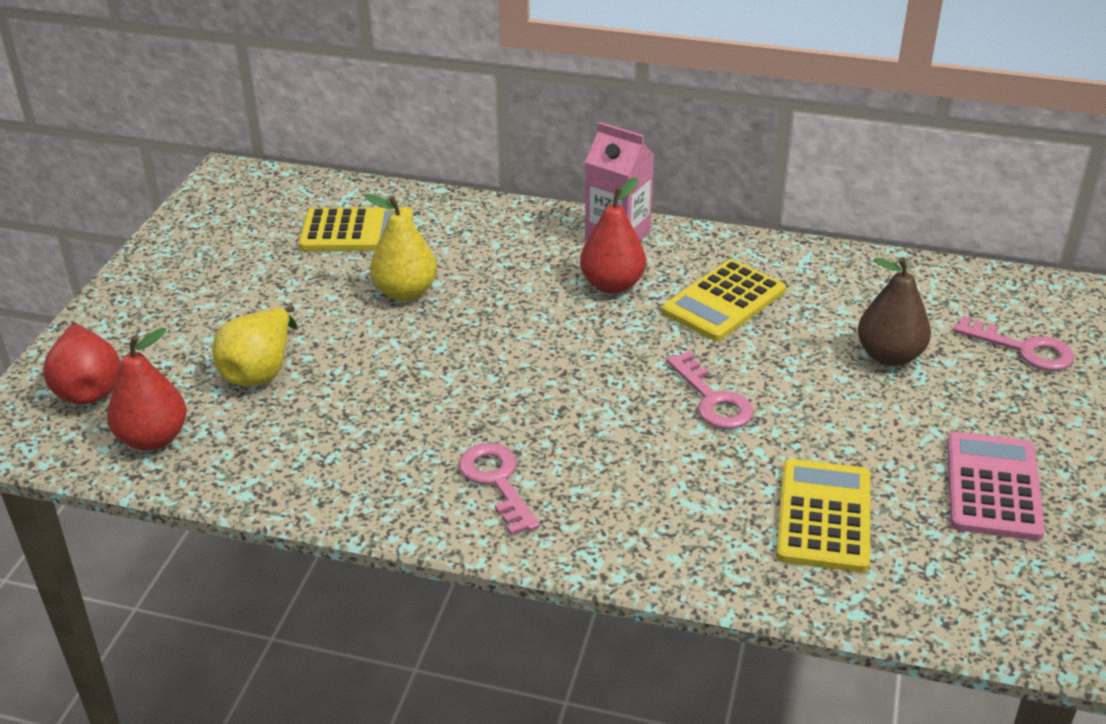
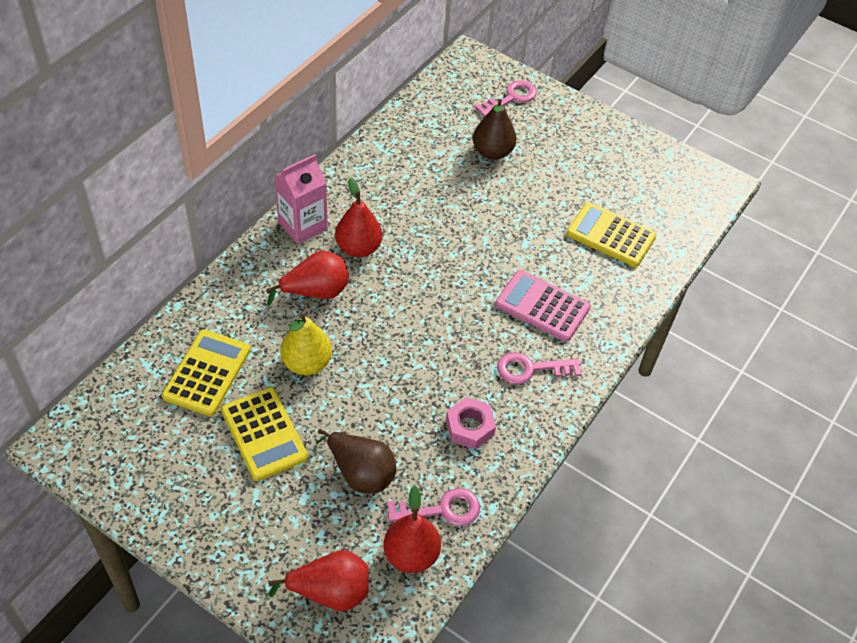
camera: 75 degrees left, 15 degrees up
(260, 371) = (360, 473): yellow pear -> brown pear
(368, 445) = (469, 427): none -> pink nut
(518, 271) = (316, 292): none -> red pear
(713, 399) = (497, 243): pink key -> pink key (442, 509)
(723, 301) = (405, 201): yellow calculator -> yellow calculator (264, 434)
(993, 487) = (612, 162): pink calculator -> pink calculator (542, 306)

